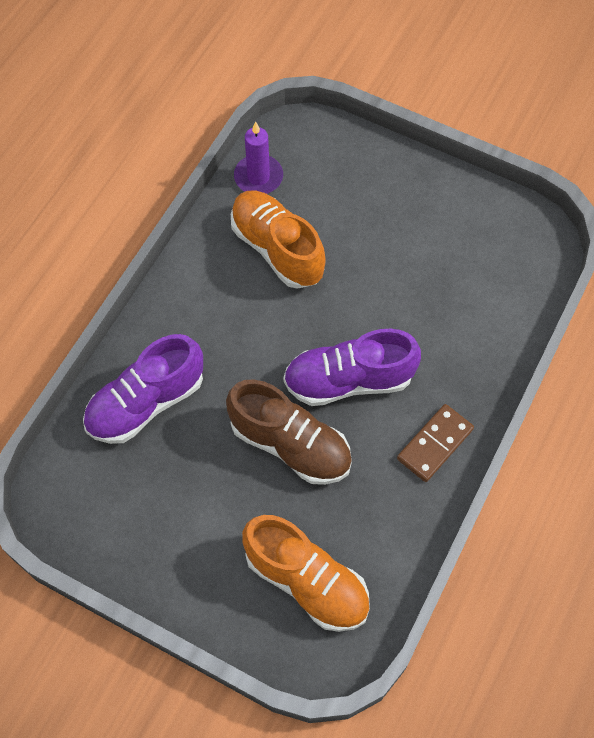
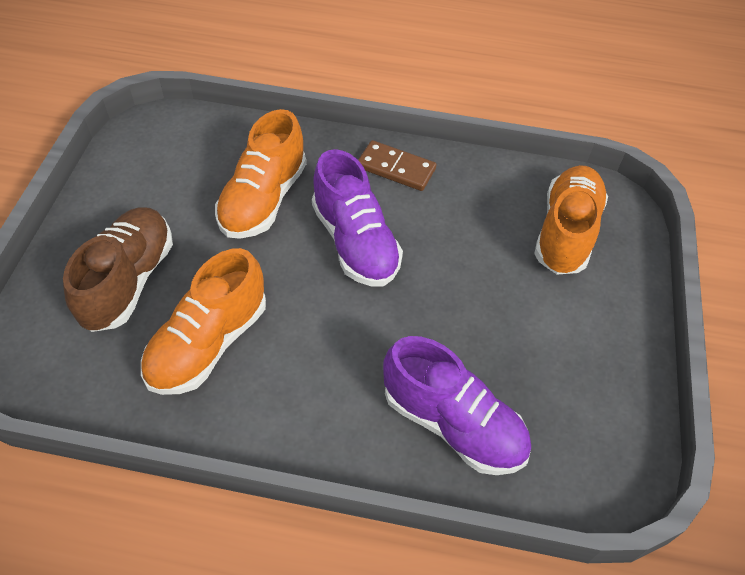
camera: 110 degrees left, 10 degrees down
(258, 177) = (101, 391): purple candle -> none
(290, 444) = (443, 274): brown shoe -> brown shoe (129, 280)
(421, 315) = (263, 200): none -> orange shoe

